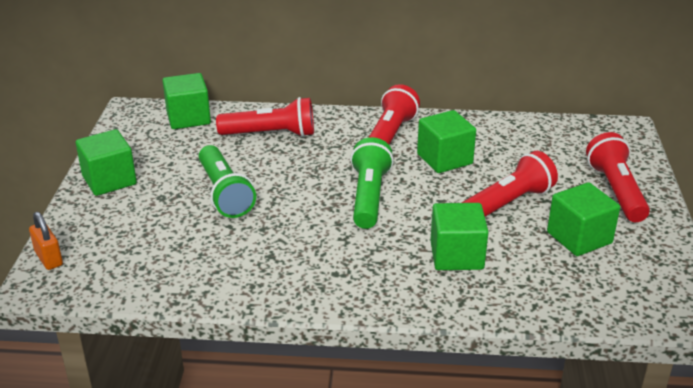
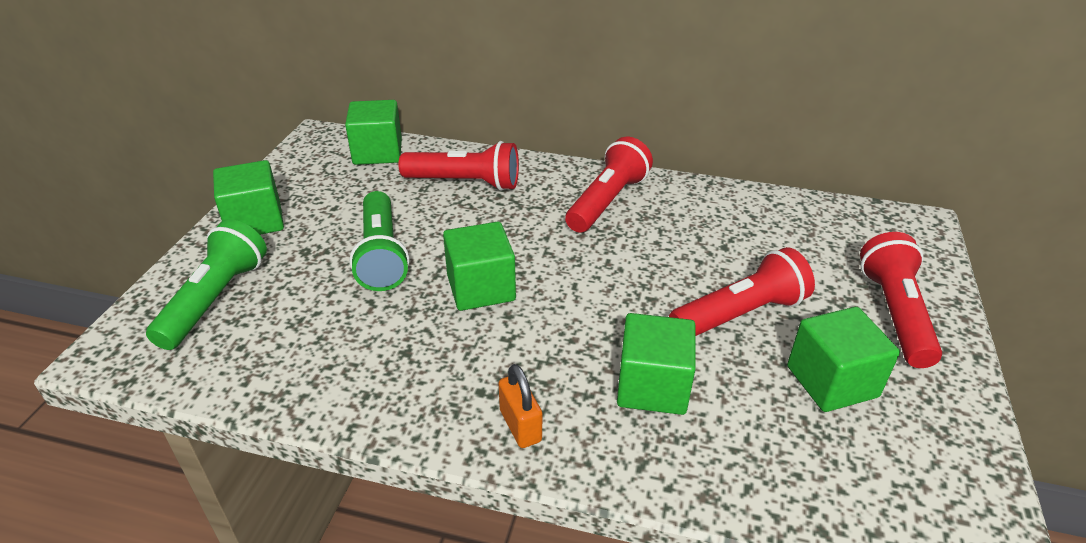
camera: 10 degrees right, 5 degrees up
(49, 258) = (136, 319): orange padlock -> orange padlock (520, 426)
(369, 196) = (559, 281): green flashlight -> green flashlight (215, 299)
(444, 159) = (670, 240): green cube -> green cube (481, 288)

